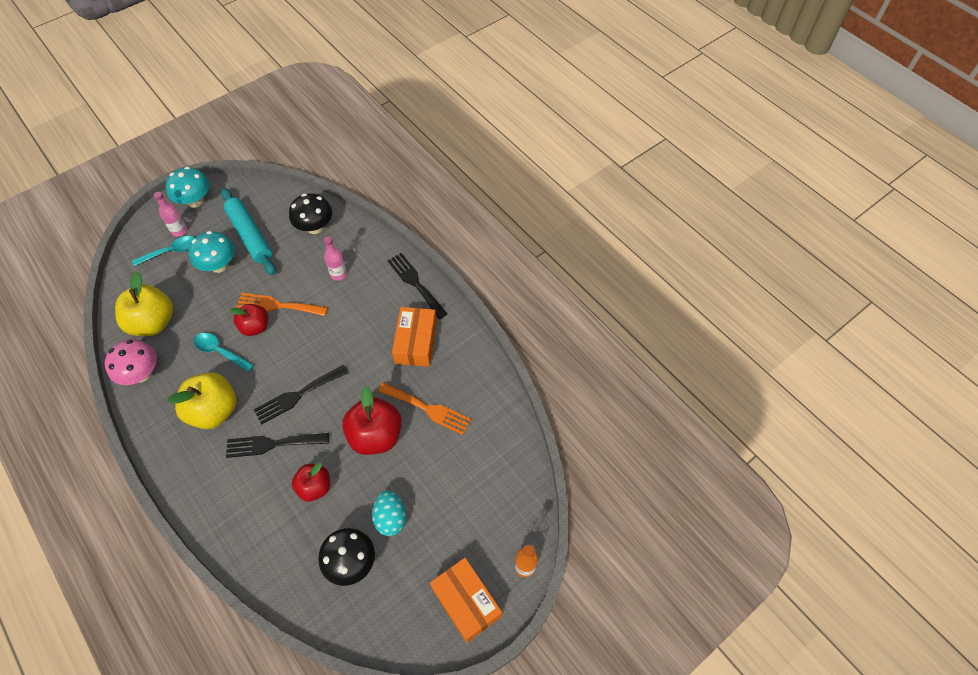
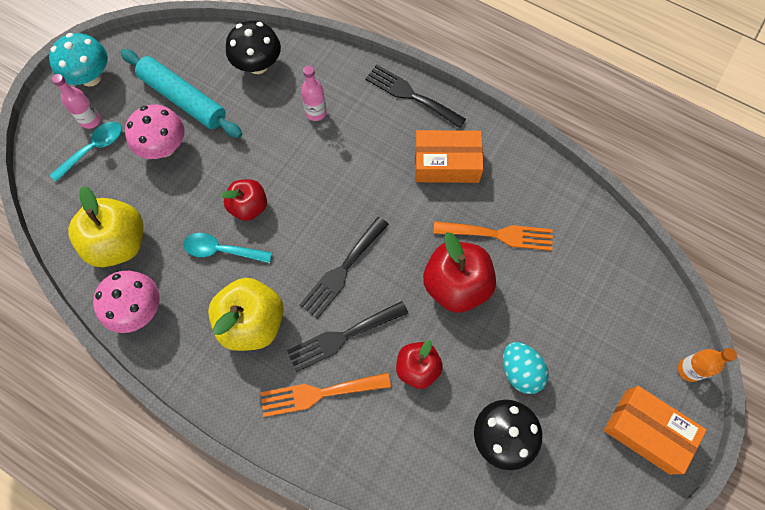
camera: 20 degrees left, 10 degrees up
(219, 265) = (164, 147): turquoise mushroom -> pink mushroom
(278, 305) = (263, 173): orange fork -> orange fork (319, 393)
(416, 342) = (446, 163): orange box -> orange box turned 75 degrees counterclockwise

